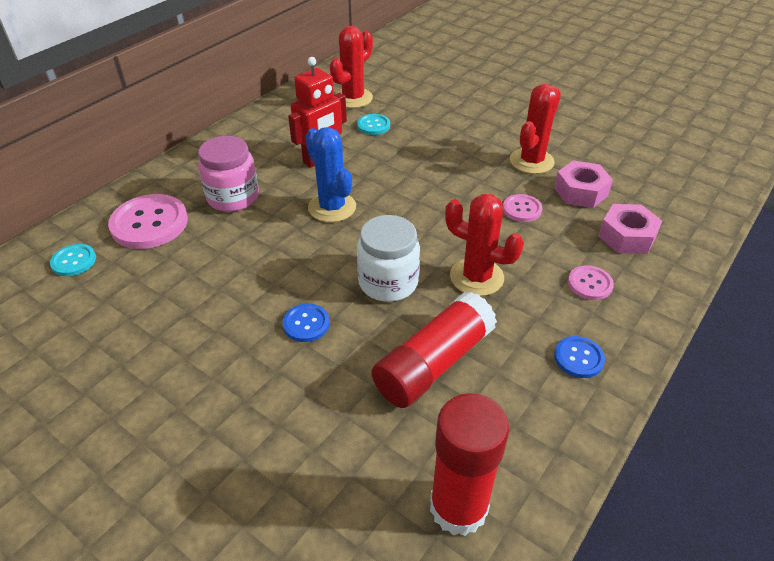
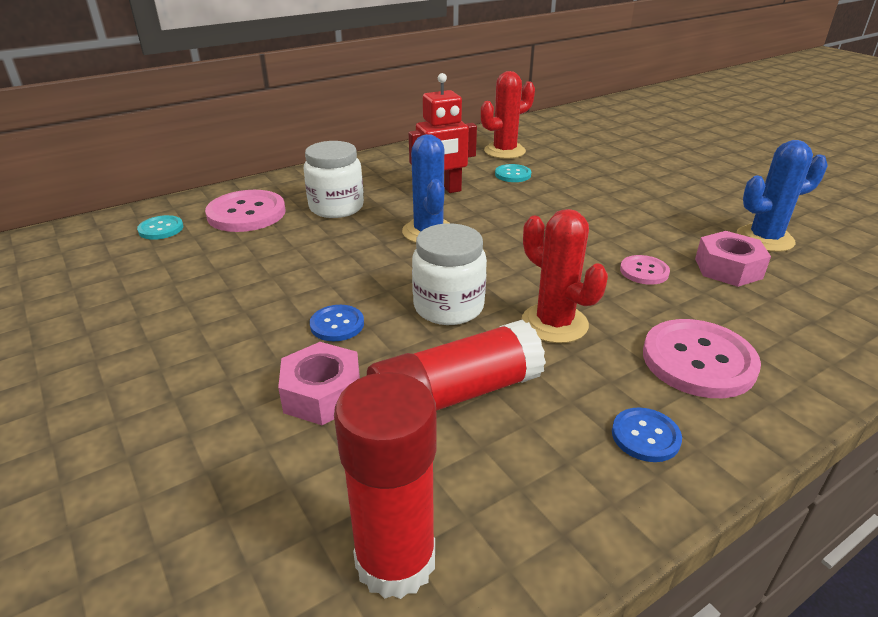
camera: 20 degrees right, 10 degrees down
(233, 197) = (336, 207): pink jar -> white jar
(531, 161) = (678, 231): red cactus -> none
(590, 284) = (698, 361): pink button -> pink button, size x1.88
(596, 156) = (764, 239): none -> blue cactus
(626, 237) = (772, 323): pink nut -> pink nut (322, 394)

